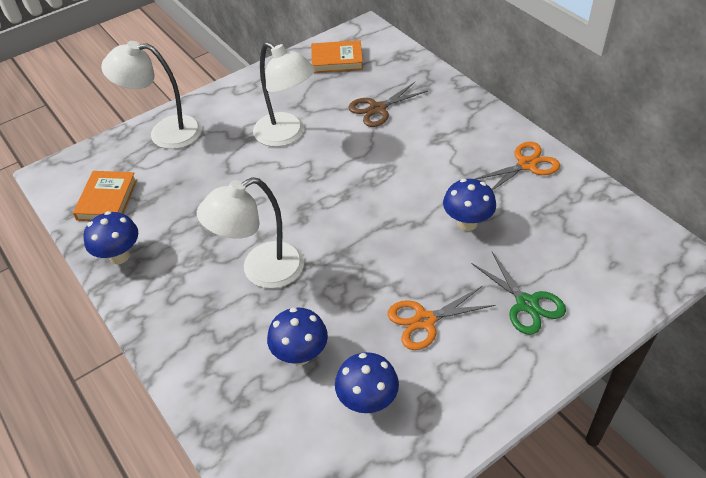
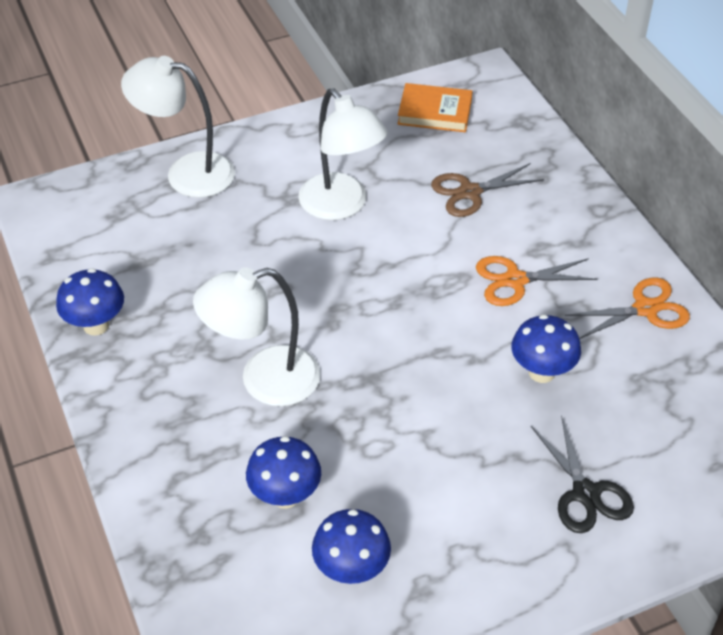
camera: 10 degrees right, 0 degrees up
(107, 199) = (96, 249): orange book -> none
(425, 320) = (450, 487): orange scissors -> orange scissors (515, 280)
(526, 304) = (585, 493): green scissors -> black scissors

